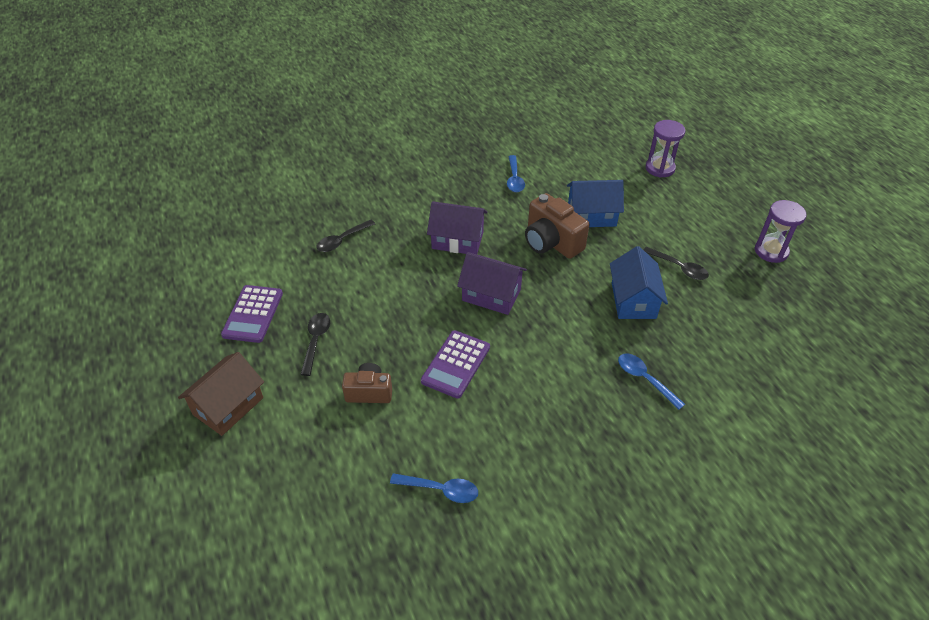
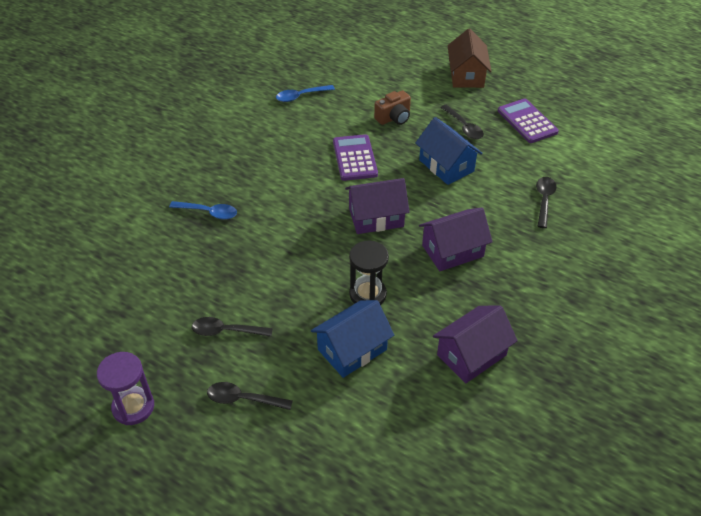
camera: 145 degrees right, 0 degrees up
(514, 179) = (471, 355): blue spoon -> purple house
(551, 242) = (367, 294): brown camera -> black hourglass
(633, 300) = (253, 273): blue house -> blue house (446, 165)
(660, 168) = (319, 477): purple hourglass -> none
(687, 222) = (243, 399): none -> black spoon

